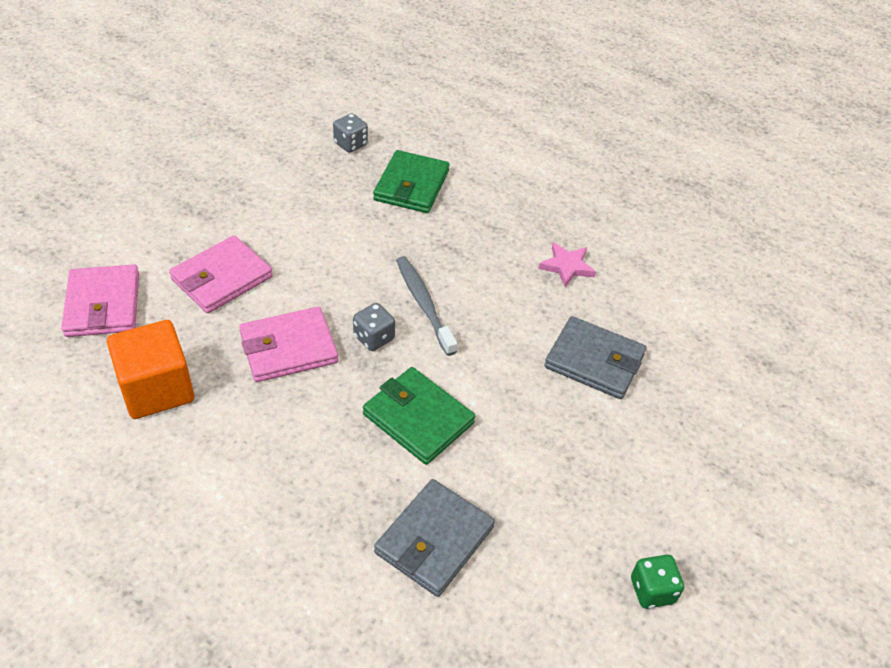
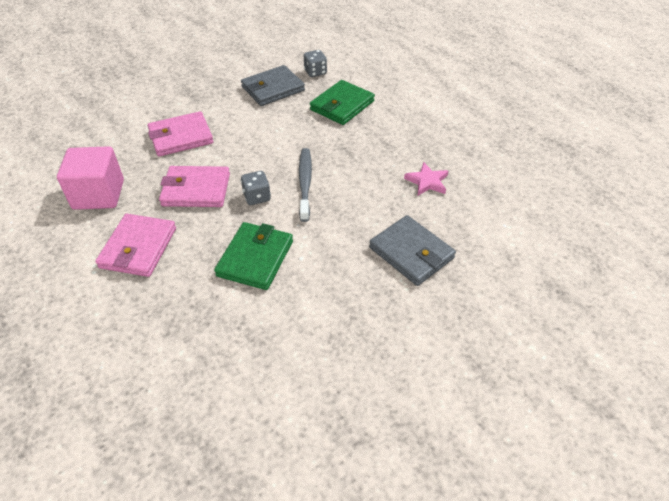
camera: 25 degrees right, 0 degrees up
(103, 304) = (100, 137): pink wallet -> pink wallet (138, 248)
(157, 389) = (99, 194): orange cube -> pink cube
(418, 418) = (255, 258): green wallet -> green wallet turned 45 degrees clockwise
(434, 540) = (216, 345): grey wallet -> grey wallet (273, 89)
(652, 590) = (362, 439): green dice -> none

